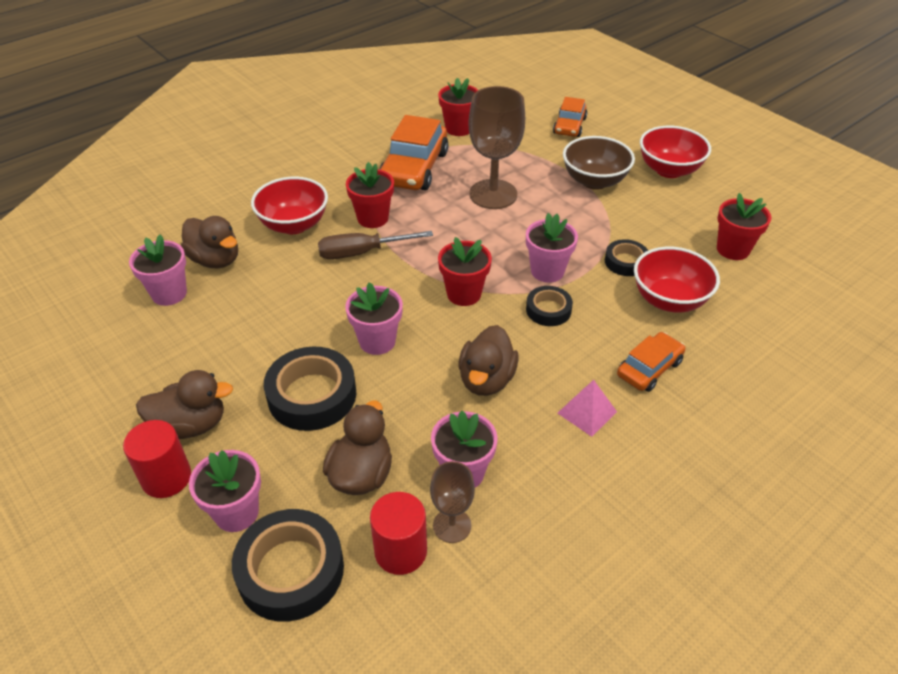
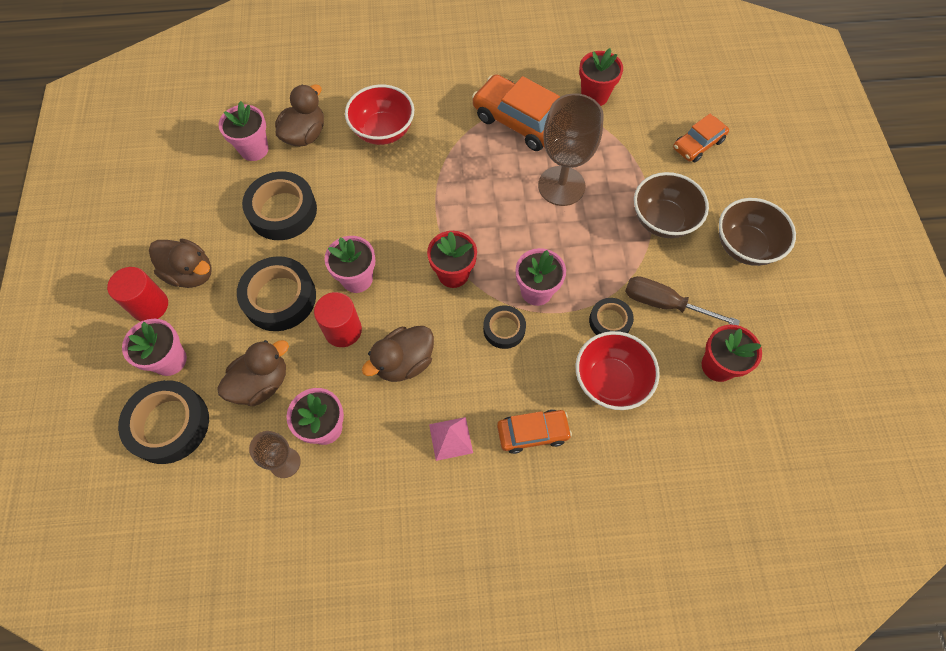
camera: 35 degrees right, 20 degrees up
(215, 260) = (305, 135): brown duck -> brown duck turned 135 degrees counterclockwise
(247, 326) = (282, 211): none -> black tape
(362, 253) = (410, 188): brown screwdriver -> brown screwdriver (664, 304)
(373, 218) = (445, 157): red flower pot -> none
(400, 551) = (240, 458): red cylinder -> red cylinder (343, 330)
(414, 168) = (520, 122): orange car -> orange car turned 75 degrees clockwise
(669, 170) = (745, 246): red bowl -> brown bowl

